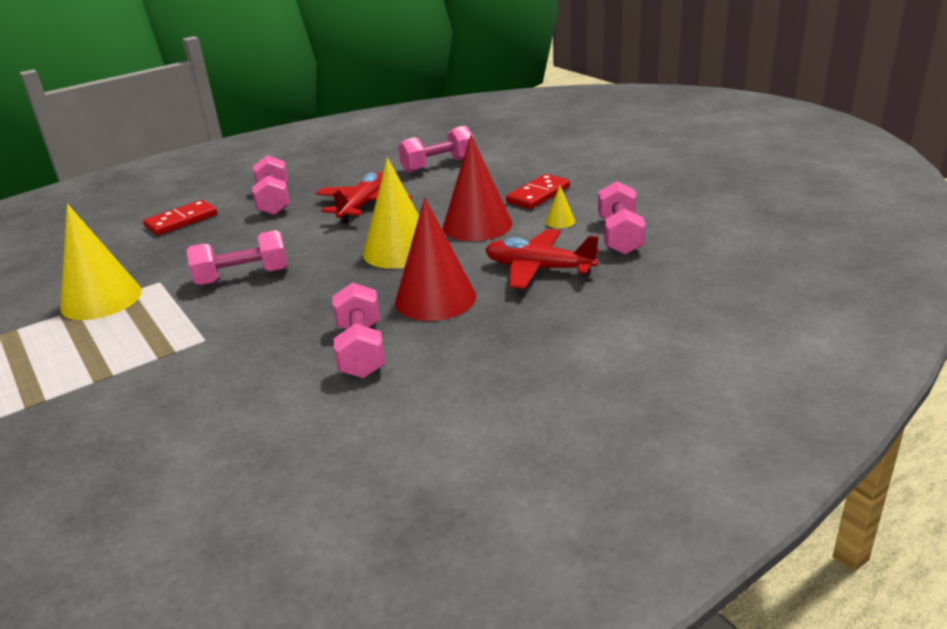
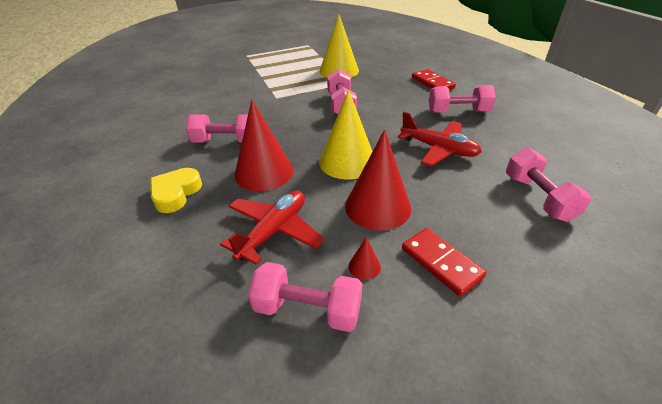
camera: 100 degrees right, 10 degrees up
(502, 351) = (176, 193): none -> yellow heart
(560, 221) = (364, 266): yellow cone -> red cone

